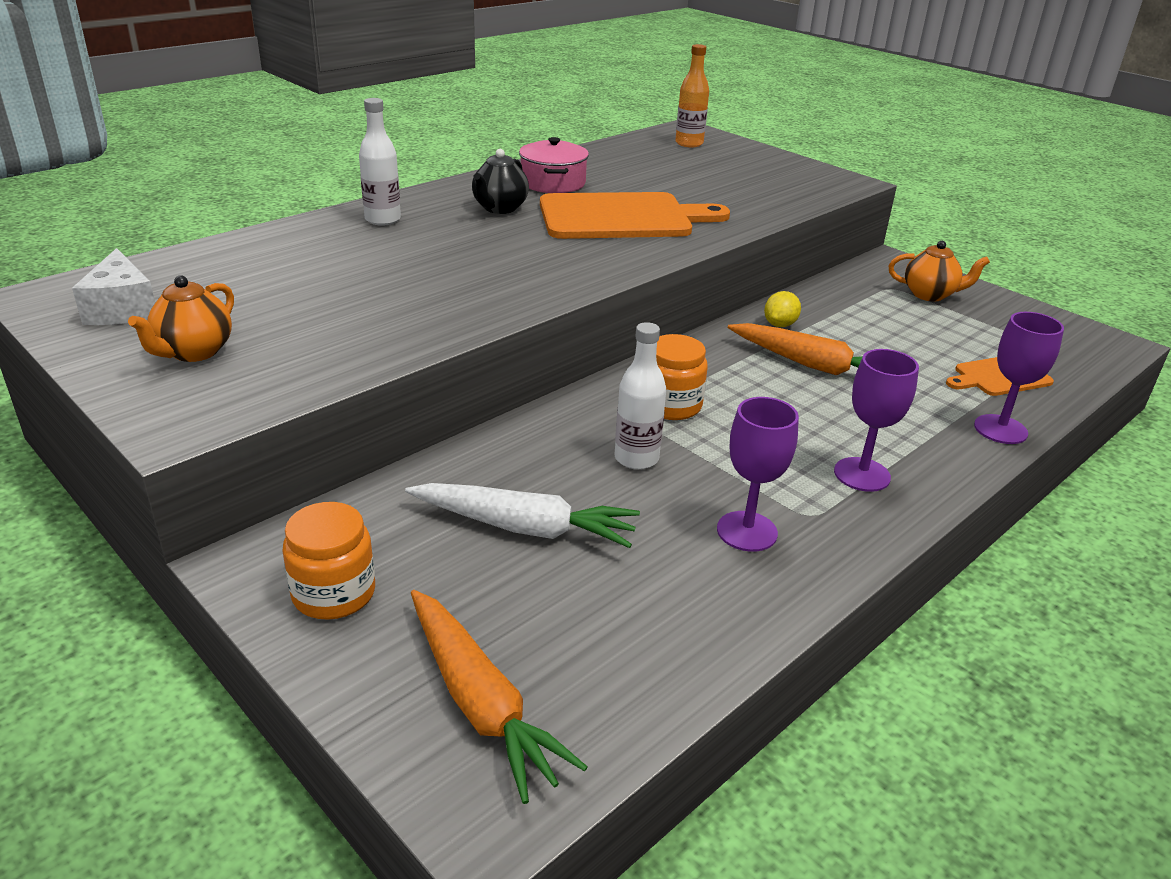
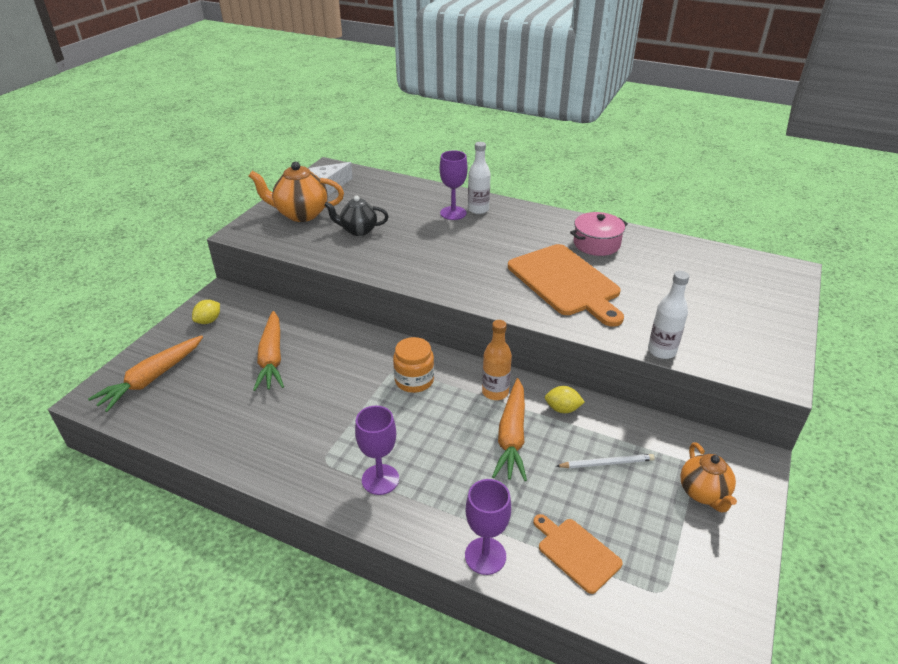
camera: 70 degrees right, 5 degrees up
(194, 352) = (301, 214): orange teapot -> orange teapot, size x1.51
(334, 593) = (208, 321): orange jar -> yellow lemon
(499, 208) = (532, 237): black teapot -> black teapot (358, 230)
(525, 527) = (272, 358): white carrot -> orange carrot
(636, 458) = (349, 380): white bottle -> white bottle (661, 351)
(689, 143) = (756, 278): orange bottle -> orange bottle (495, 392)
(747, 531) = (298, 436): purple goblet -> purple goblet (453, 213)
(876, 326) = (606, 463): none -> white pencil

